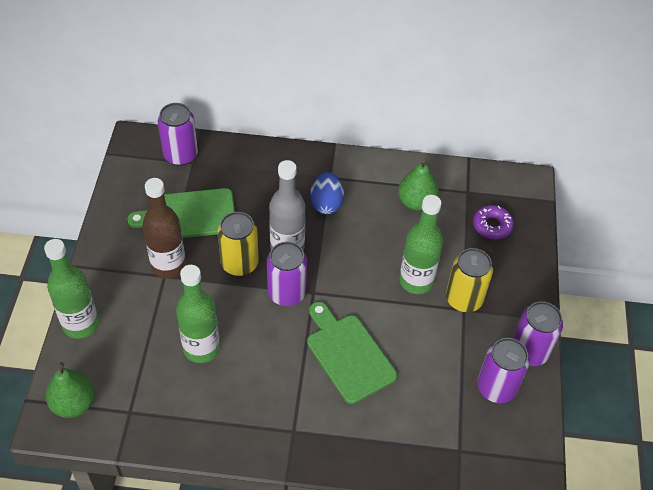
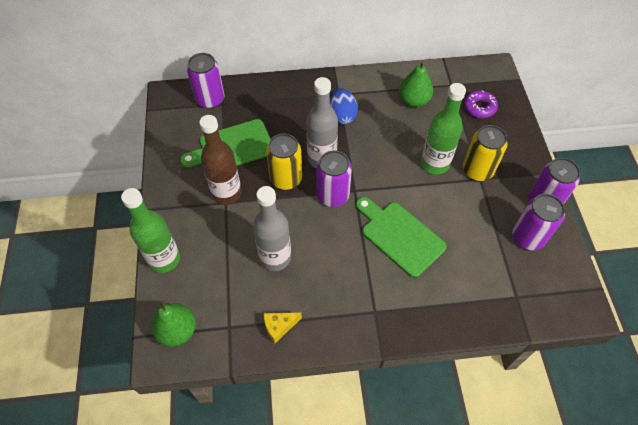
camera: 10 degrees left, 5 degrees up
(183, 424) = (279, 327): none -> yellow cheese
(201, 348) = (275, 257): green bottle -> grey bottle

